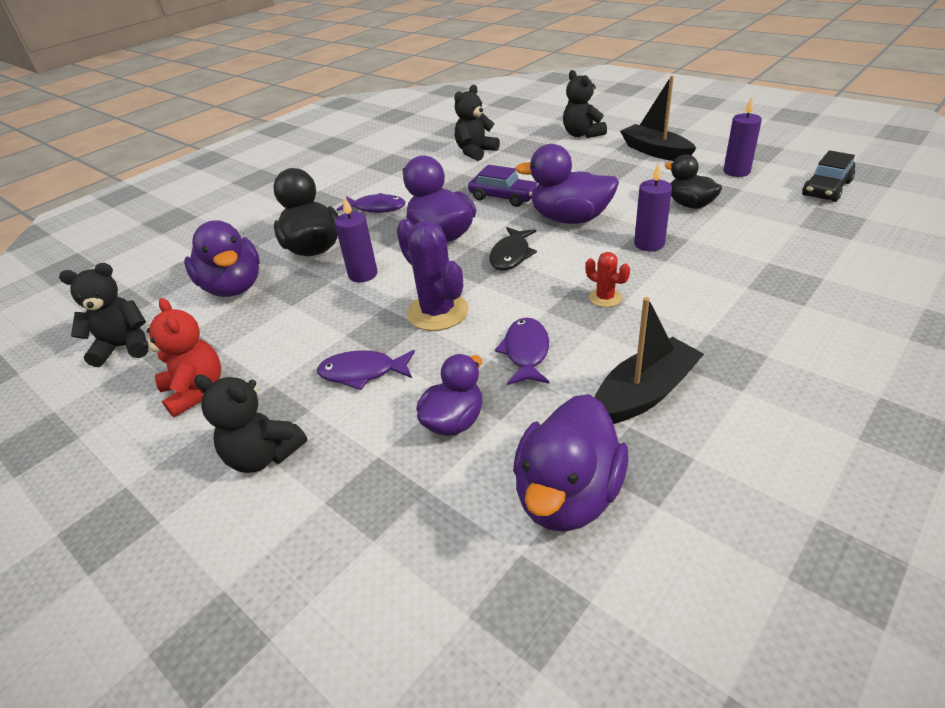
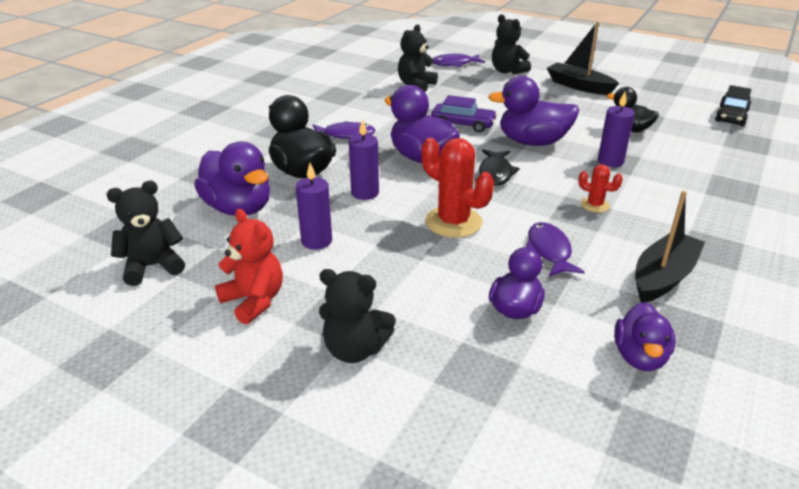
camera: 15 degrees left, 5 degrees down
(362, 373) = (410, 275): purple fish -> purple fish (454, 64)
(437, 312) = (453, 222): purple cactus -> red cactus
(567, 495) = (639, 357): purple duck -> purple duck, size x0.64
(736, 171) = (654, 103): purple candle -> purple candle (316, 241)

